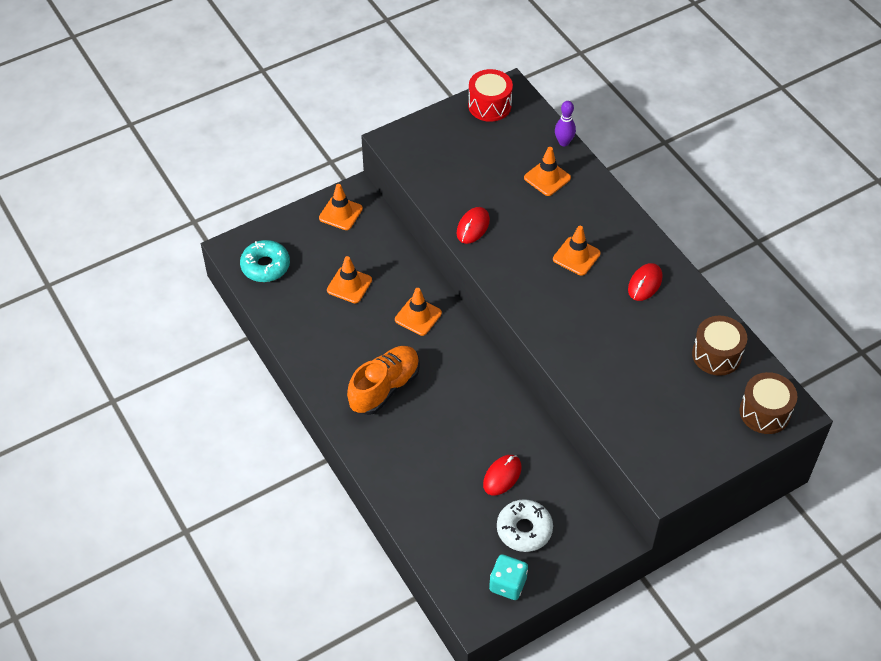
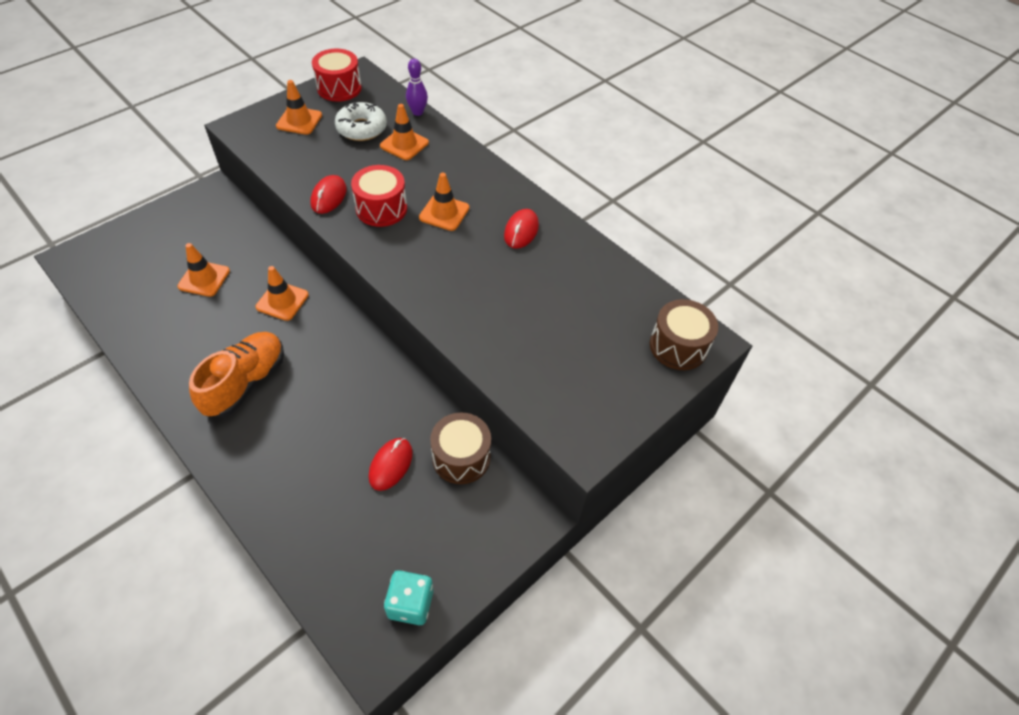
camera: 15 degrees left, 0 degrees up
(265, 266) = (108, 270): turquoise donut -> none
(340, 213) = (195, 210): orange traffic cone -> orange traffic cone (299, 121)
(519, 245) = (381, 208): none -> red drum
(524, 529) = (423, 527): white donut -> white donut (361, 128)
(716, 355) = (612, 292): brown drum -> brown drum (461, 457)

